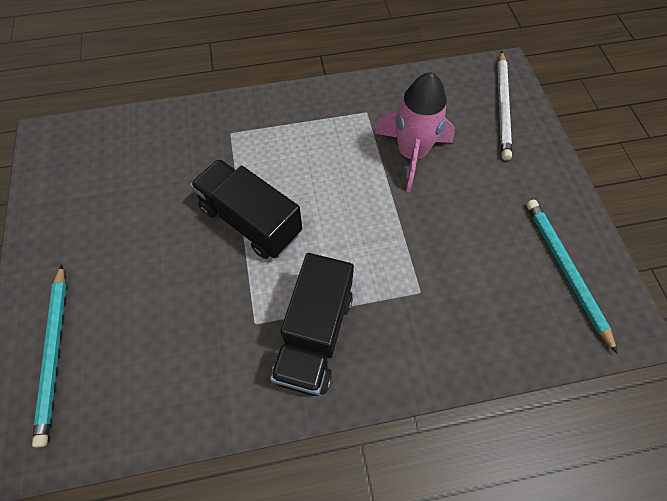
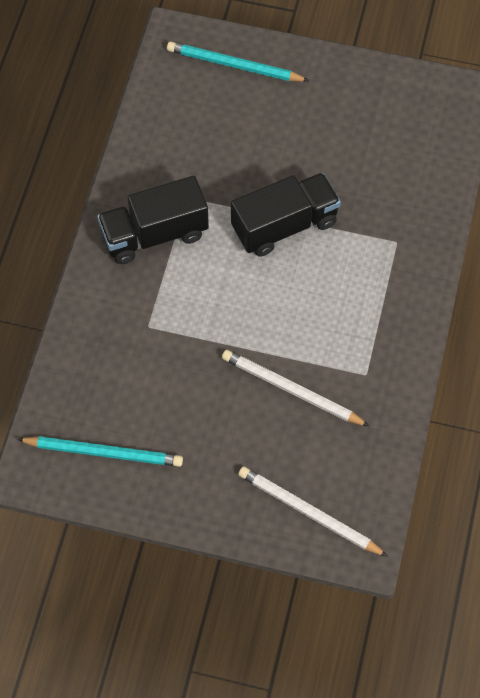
camera: 115 degrees right, 0 degrees up
(315, 335) = (154, 234): black truck -> black truck turned 60 degrees counterclockwise
(411, 154) = (291, 390): pink rocket -> white pencil

